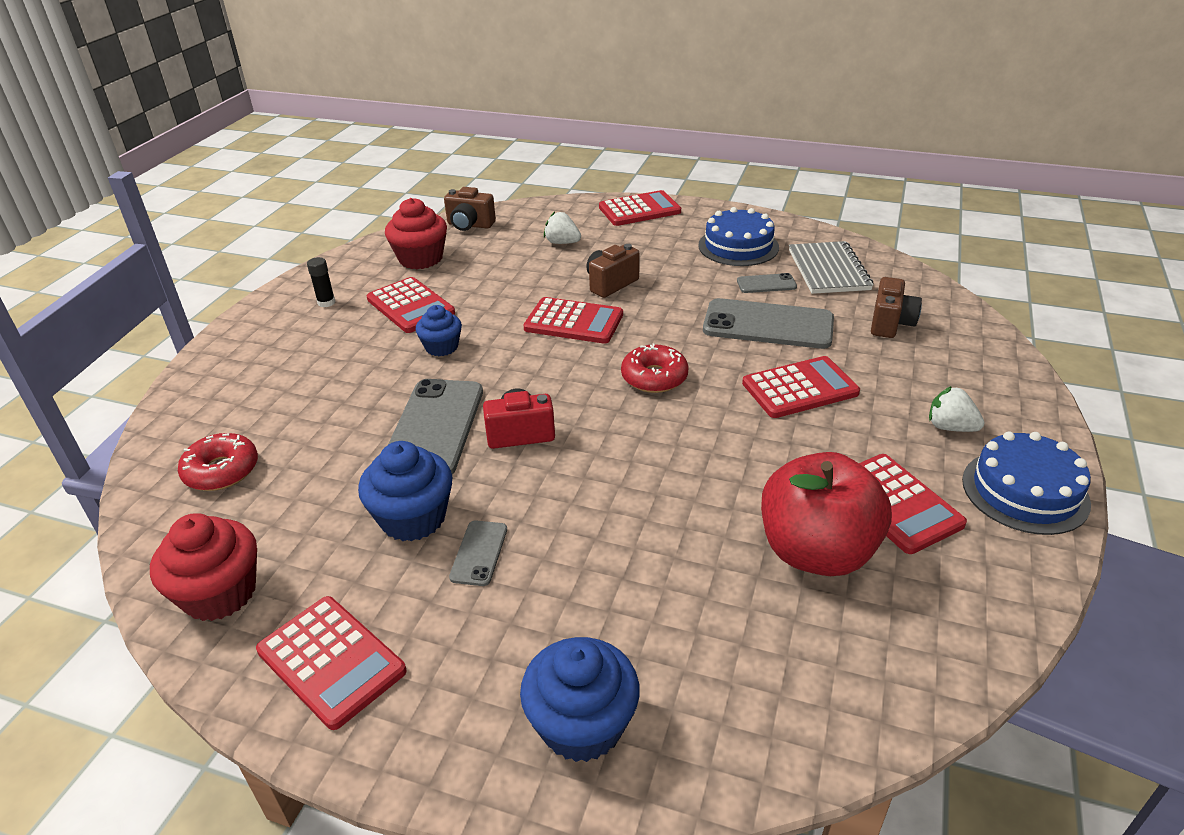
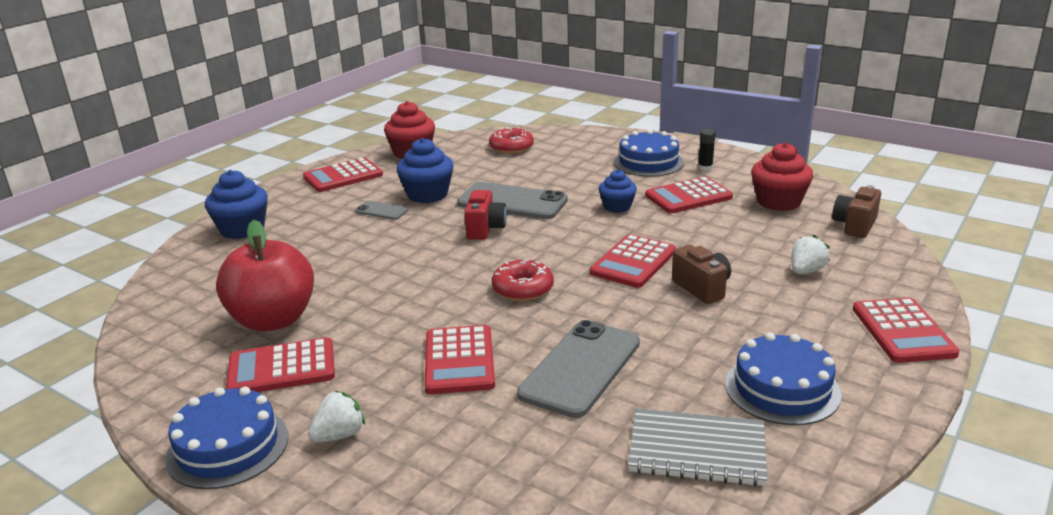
camera: 105 degrees right, 10 degrees down
(303, 341) = (648, 162): none -> blue cake
(766, 284) = (673, 388): grey phone -> none
(890, 324) = (542, 461): brown camera -> none

